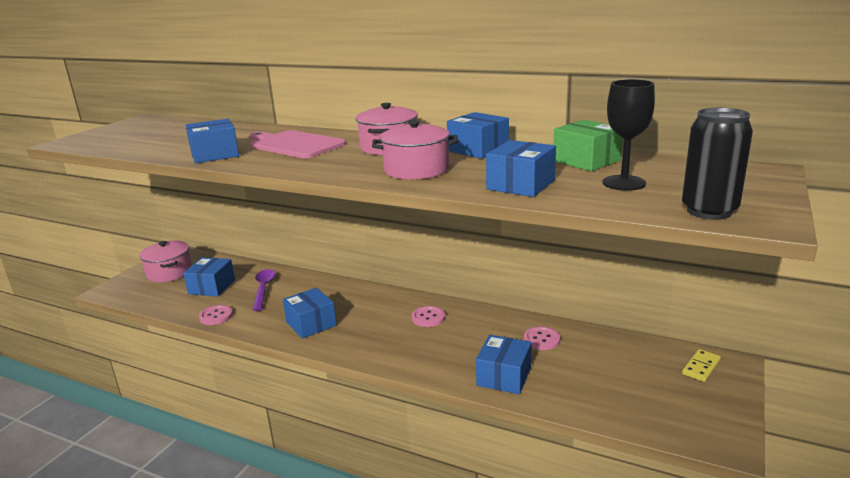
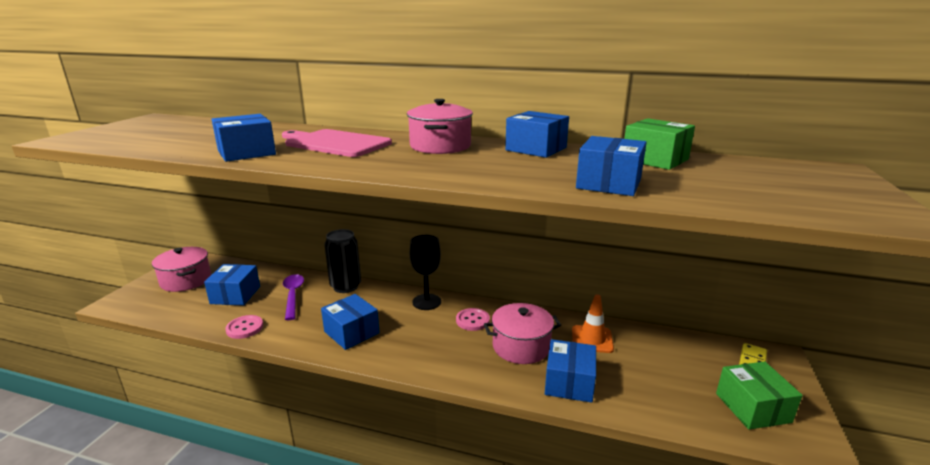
camera: 10 degrees left, 0 degrees up
(416, 170) = (484, 168): pink pot -> pink pot (521, 346)
(541, 339) = (592, 339): pink button -> orange traffic cone
(624, 183) = (713, 181): black goblet -> black goblet (426, 302)
(679, 408) = (752, 407): none -> green box
(709, 211) = (830, 210): black can -> black can (346, 286)

